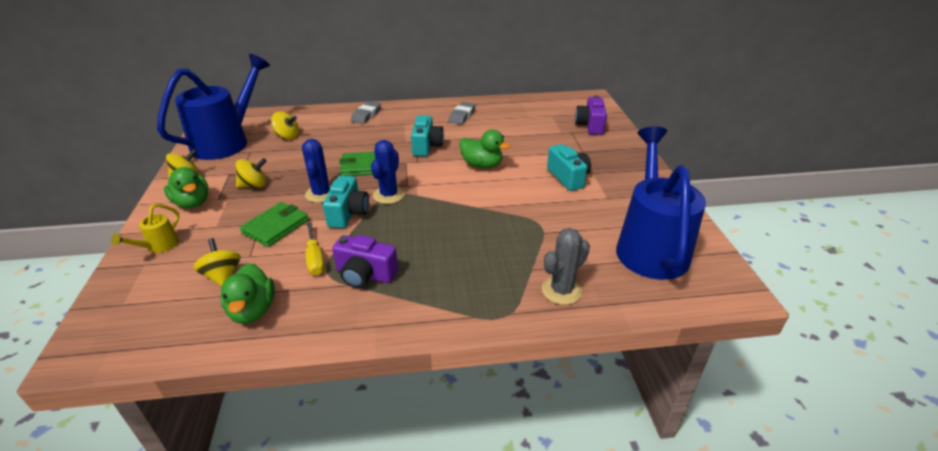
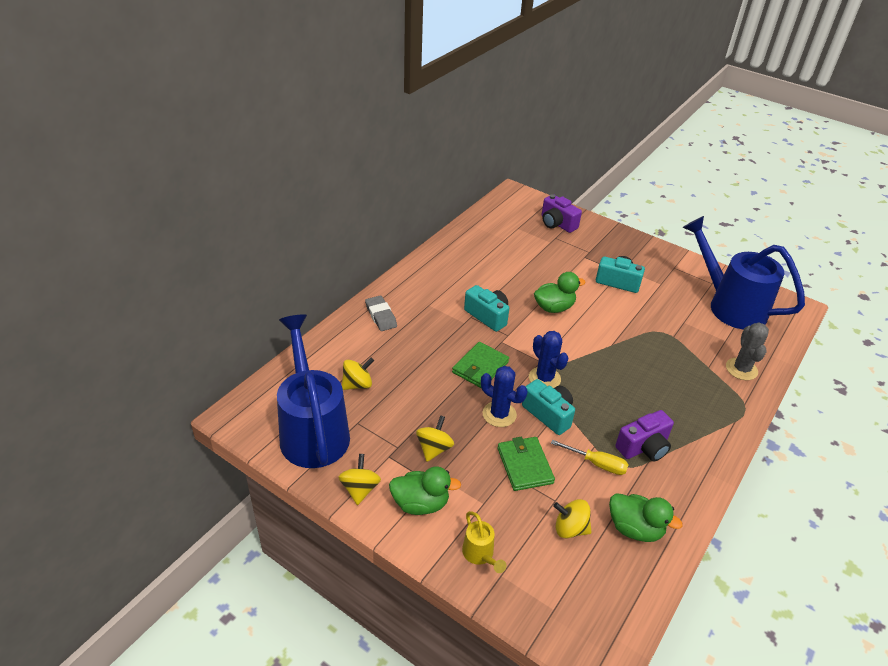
camera: 50 degrees left, 5 degrees up
(462, 116) = (458, 268): grey eraser -> none

